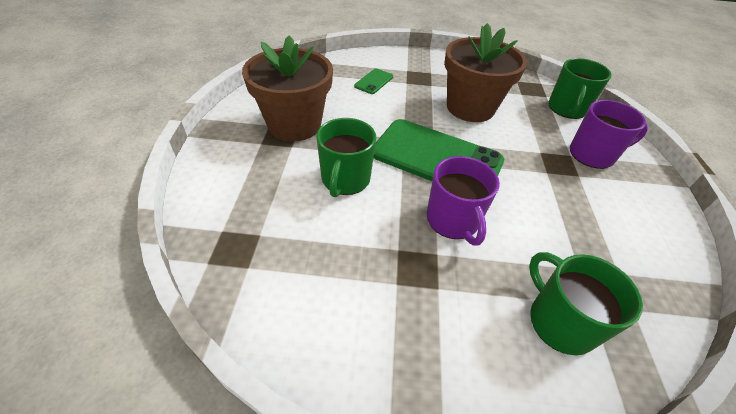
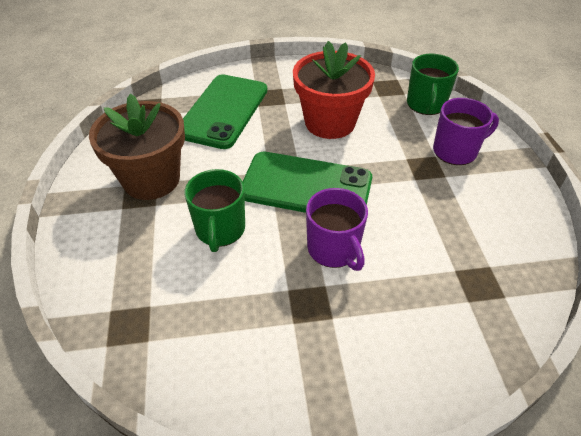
camera: 10 degrees left, 0 degrees up
(374, 81) = (223, 111): green phone -> green phone, size x2.34
(470, 108) = (330, 122): brown flower pot -> red flower pot
(559, 322) = (443, 323): green mug -> none

